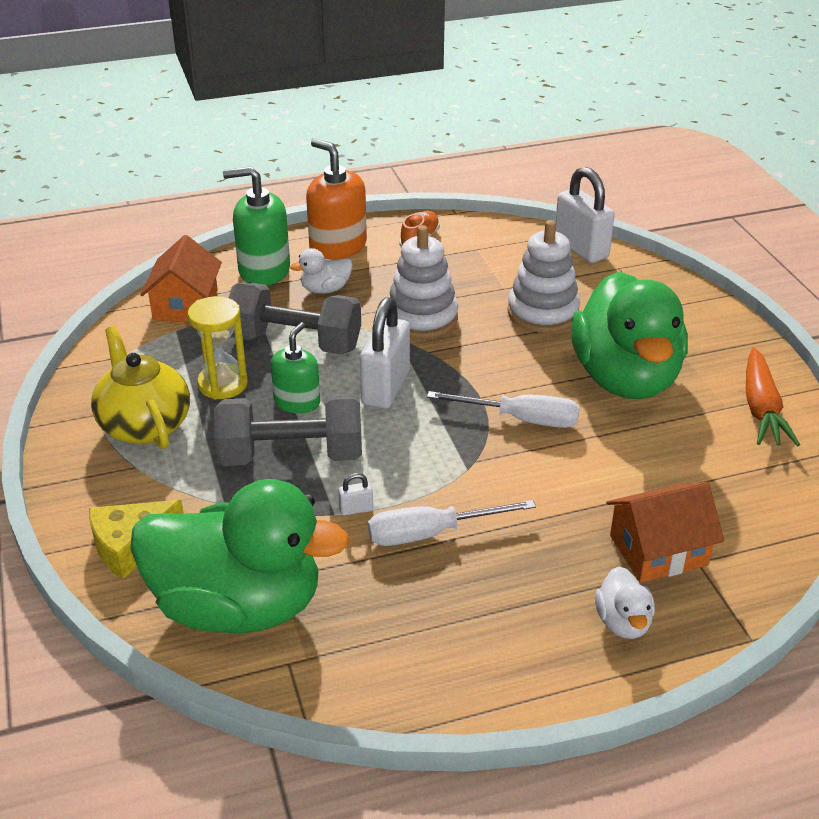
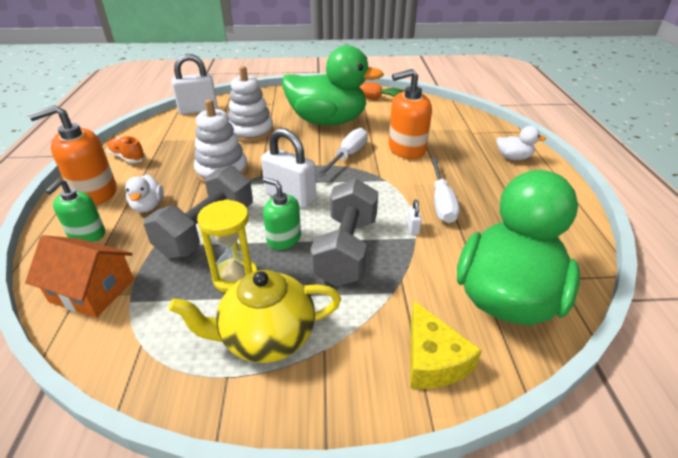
camera: 75 degrees left, 0 degrees up
(264, 271) = (87, 235): green soap dispenser -> green soap dispenser, size x0.64
(578, 480) = (406, 149): none -> orange soap dispenser
(658, 550) = (463, 139): orange house -> none

